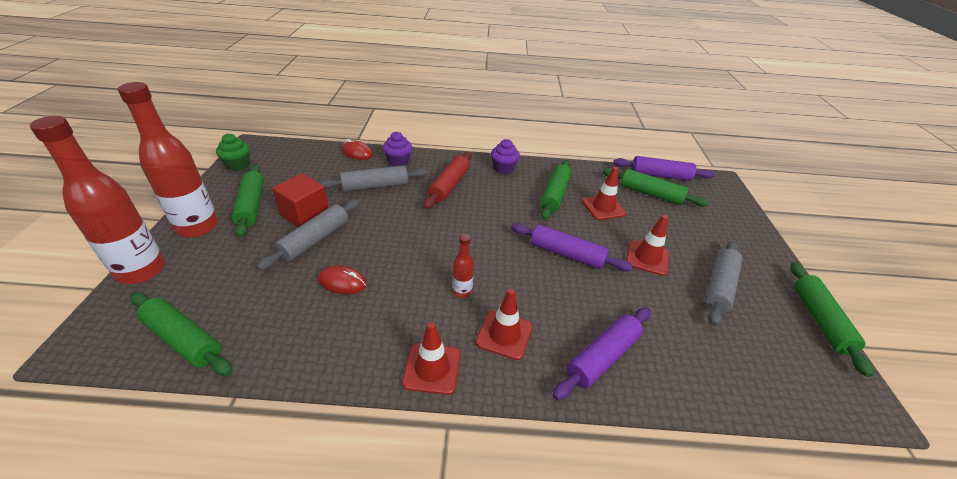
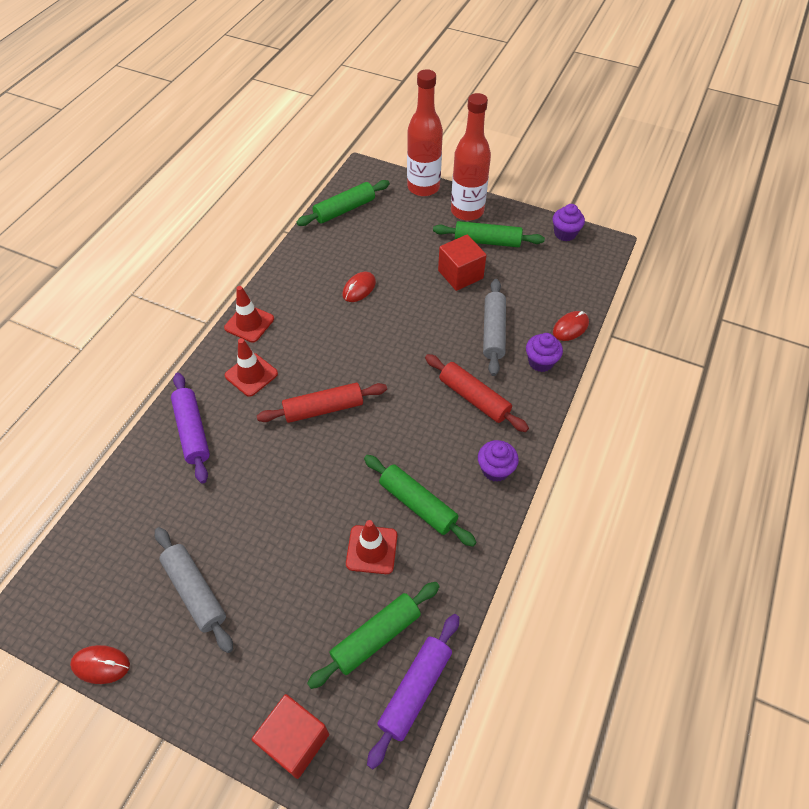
camera: 115 degrees right, 15 degrees up
(238, 165) = (565, 233): green cupcake -> purple cupcake
(315, 240) = (420, 278): grey rolling pin -> none
(462, 291) = (309, 361): red bottle -> none
(510, 264) = (323, 409): none -> red rolling pin
(567, 254) = (313, 465): purple rolling pin -> none
(647, 258) = (270, 543): red traffic cone -> none
(732, 210) = (295, 740): none -> red cube
(819, 320) = (101, 665): green rolling pin -> red mouse

